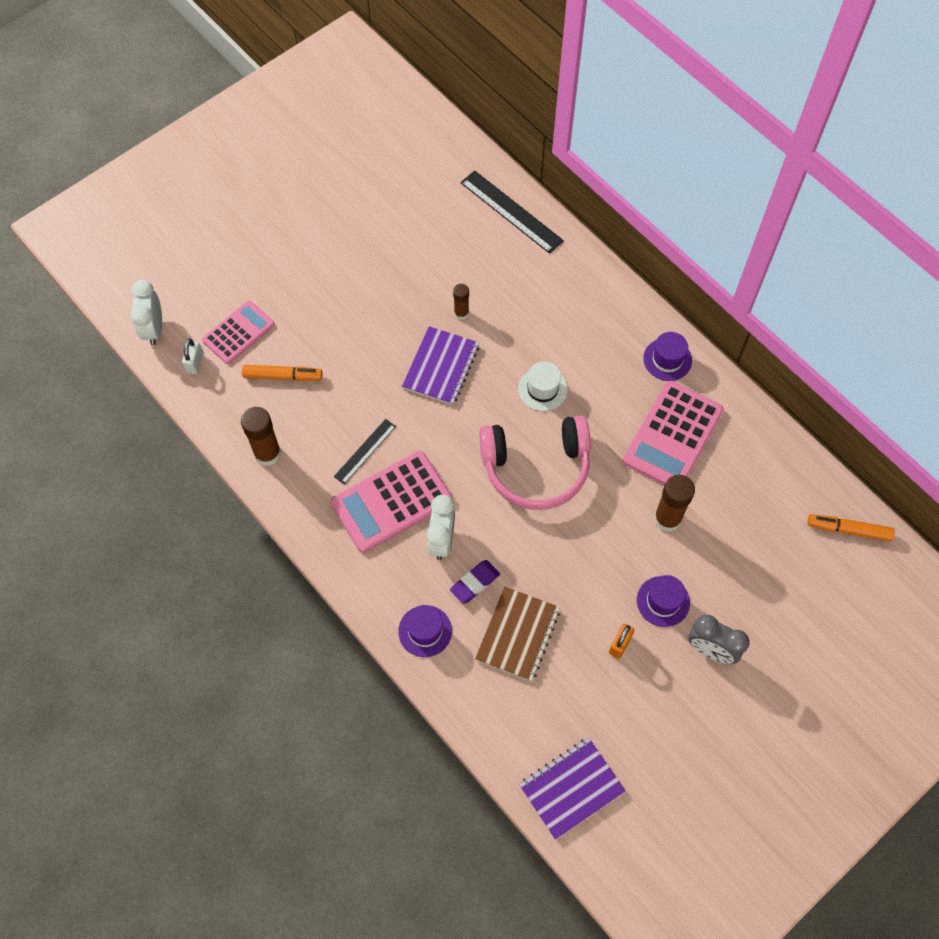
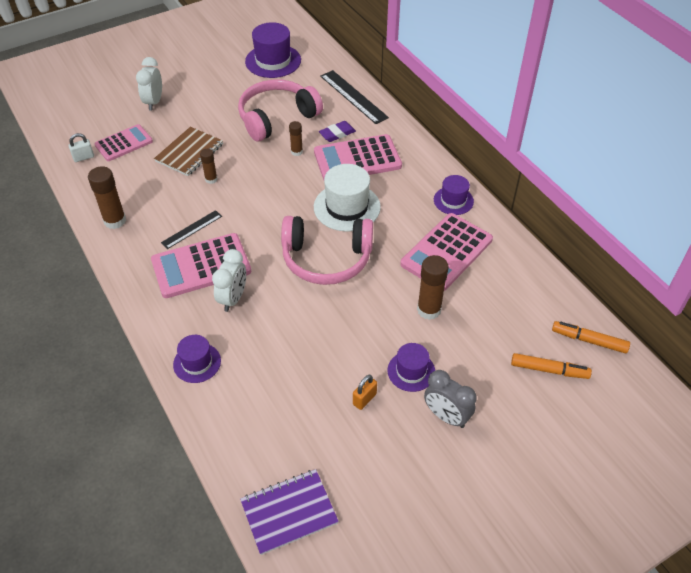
camera: 10 degrees right, 15 degrees down
(154, 329) = (62, 134): white clock -> white clock (154, 102)
(195, 363) = (83, 157): white padlock -> white padlock turned 45 degrees clockwise
(283, 376) = (146, 173): orange marker -> orange marker (549, 370)
(366, 372) = (211, 179): none -> brown glue stick
(392, 165) = (273, 61): none -> purple hat
(422, 261) = (276, 118): none -> pink headphones
(441, 367) = (270, 183): purple notebook -> none
(475, 583) = (251, 333): purple eraser -> purple eraser (337, 134)
(518, 634) = (276, 377): brown notebook -> brown notebook (189, 153)
(539, 314) = (357, 159): none -> pink calculator
(542, 389) = (347, 207): white hat -> white hat, size x1.66

